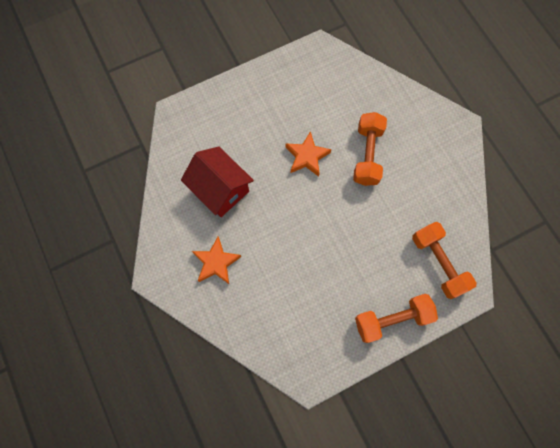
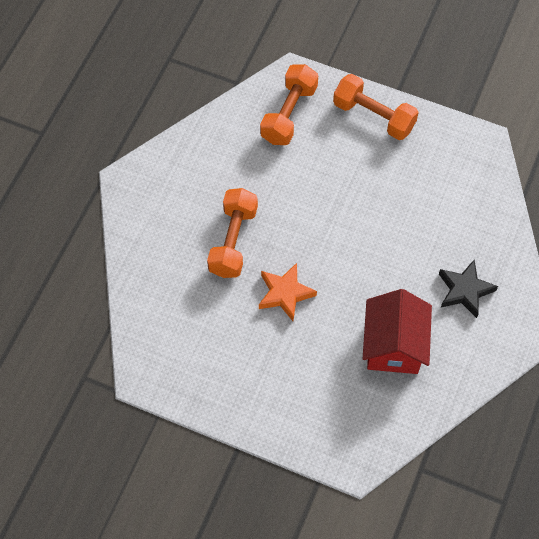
camera: 130 degrees left, 10 degrees down
(216, 262) = (464, 290): orange star -> black star
(367, 155) = (233, 241): orange dumbbell -> orange dumbbell turned 45 degrees counterclockwise

